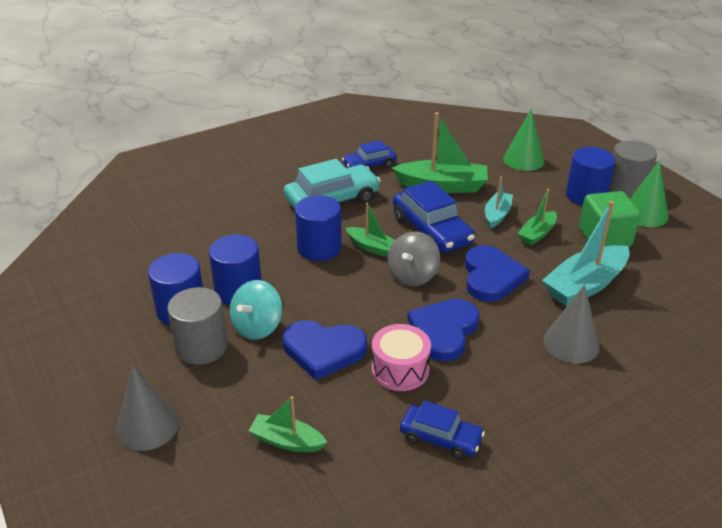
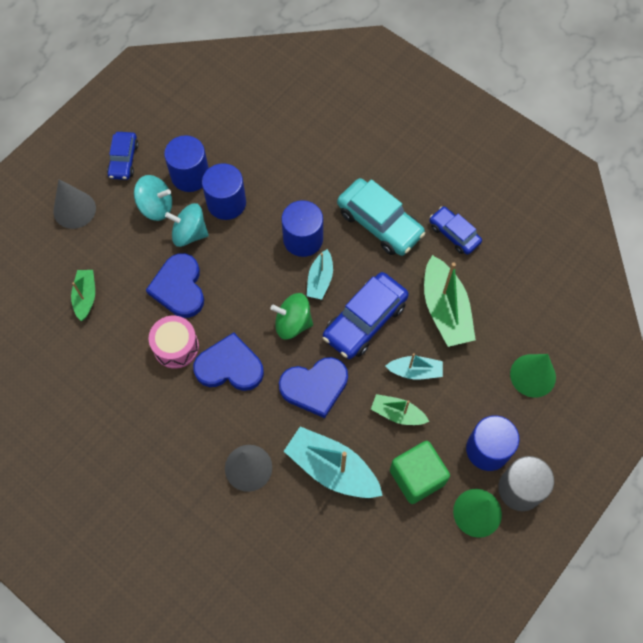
camera: 70 degrees right, 30 degrees up
(201, 347) = (156, 207): grey cylinder -> turquoise spinning top
(372, 247) = (320, 279): green boat -> turquoise boat
(412, 275) = (292, 323): grey spinning top -> green spinning top
(440, 438) = (116, 393): blue car -> blue car (124, 160)

